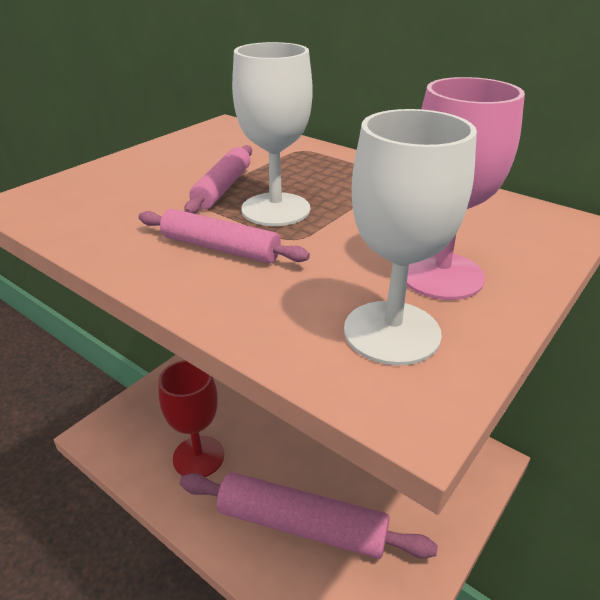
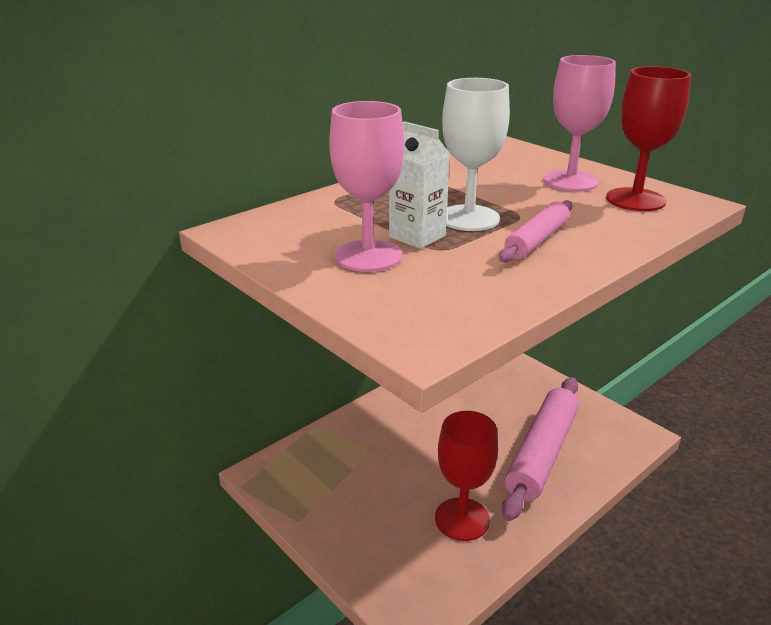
camera: 80 degrees left, 5 degrees down
(179, 172) = (368, 256): none -> pink goblet
(222, 188) = (417, 236): pink rolling pin -> white carton
(391, 332) = (635, 200): white goblet -> red goblet

